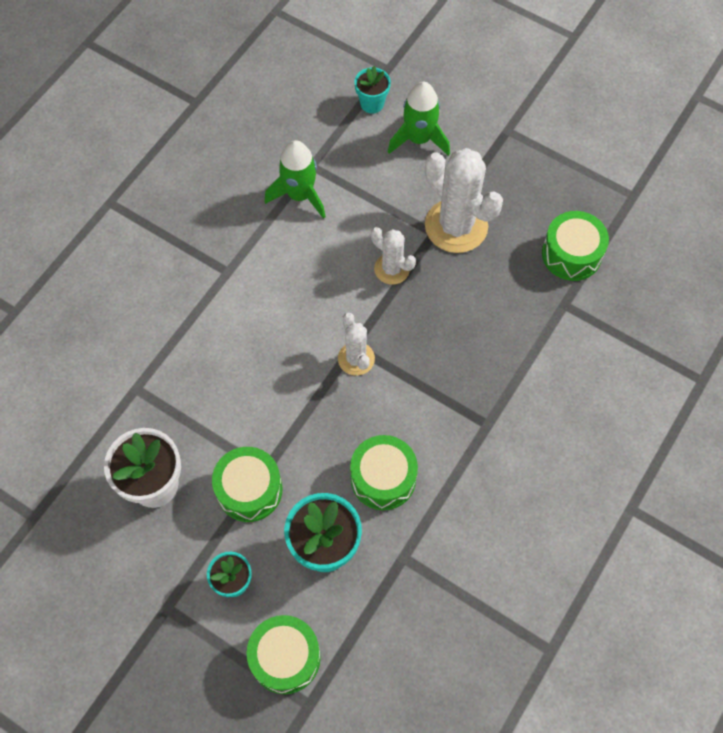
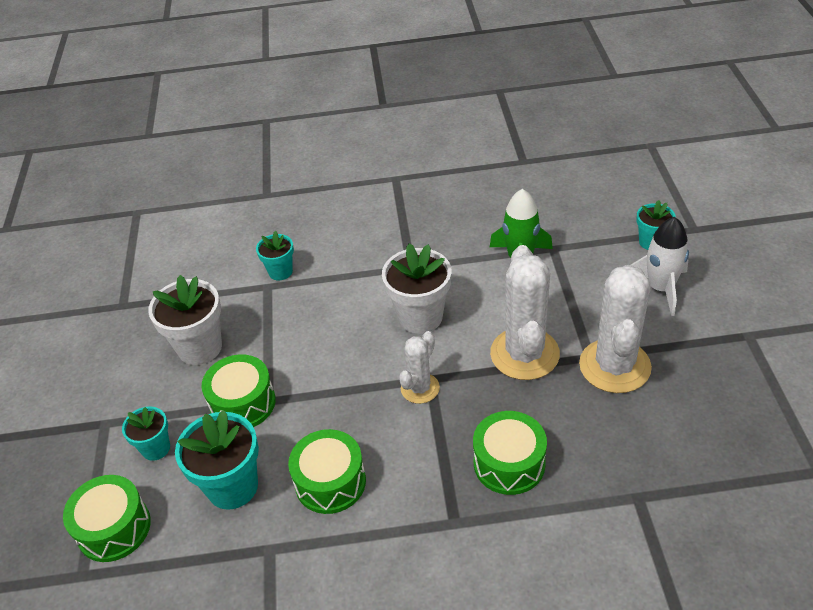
camera: 55 degrees right, 20 degrees down
(129, 367) = (280, 272): none -> turquoise flower pot
(288, 306) = (420, 317): none -> white flower pot
(392, 269) = (524, 354): white cactus -> white cactus, size x1.81
(419, 139) = (660, 288): green rocket -> white rocket
(571, 254) = (694, 466): green drum -> green drum (509, 463)

